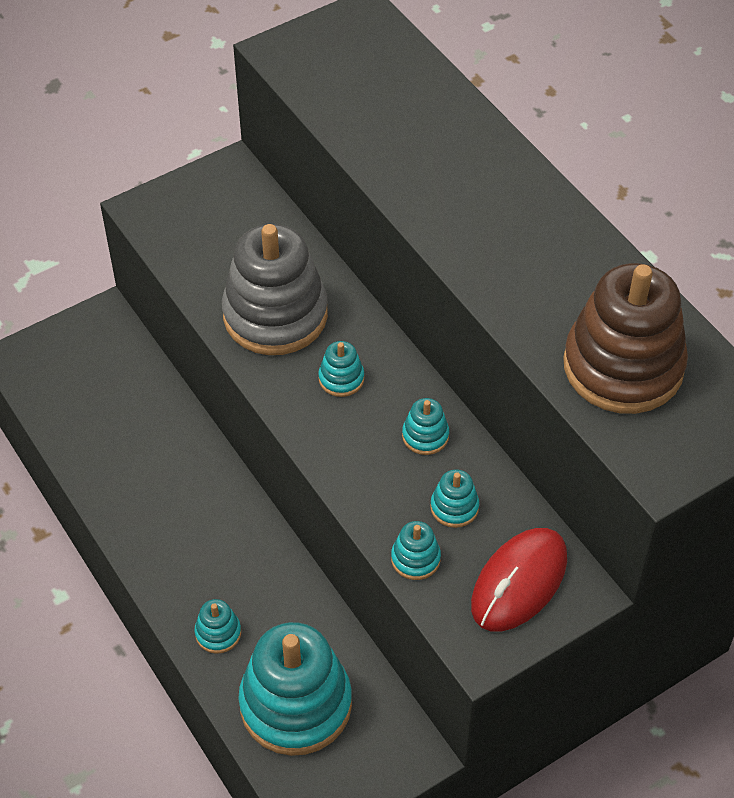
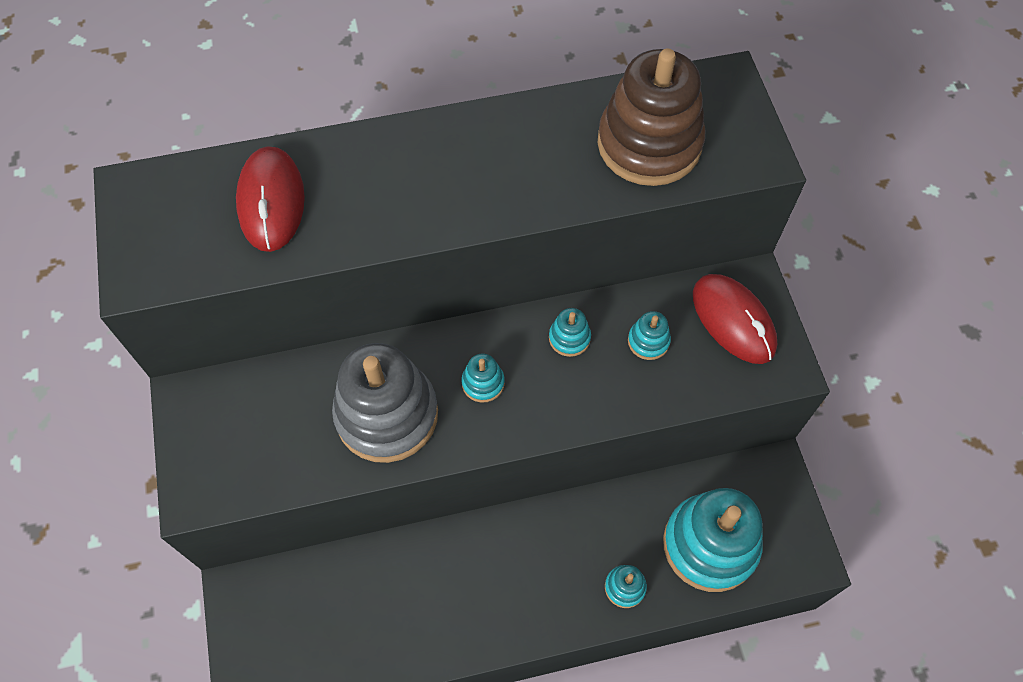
camera: 70 degrees left, 10 degrees up
(397, 105) = (271, 202): none -> red mouse
(415, 559) = (689, 387): turquoise stacking toy -> none

